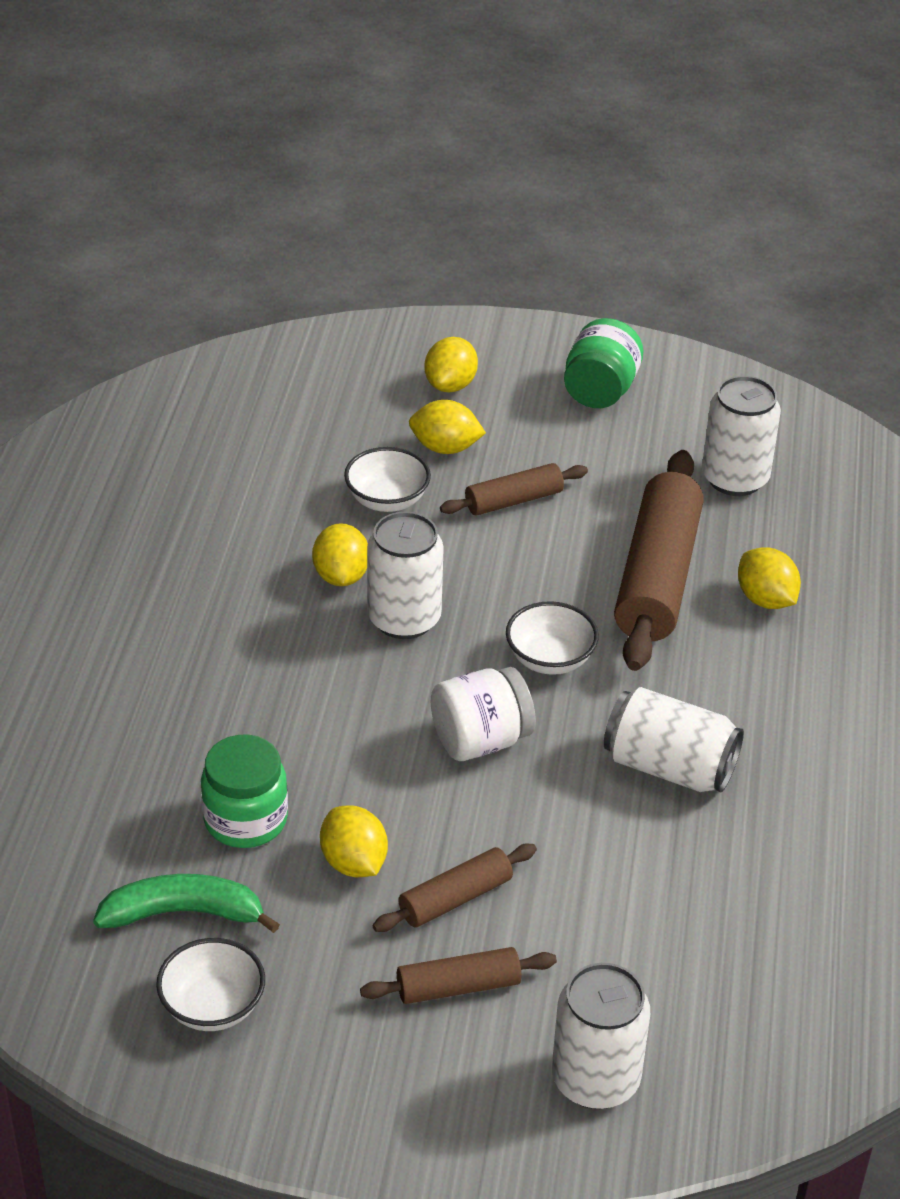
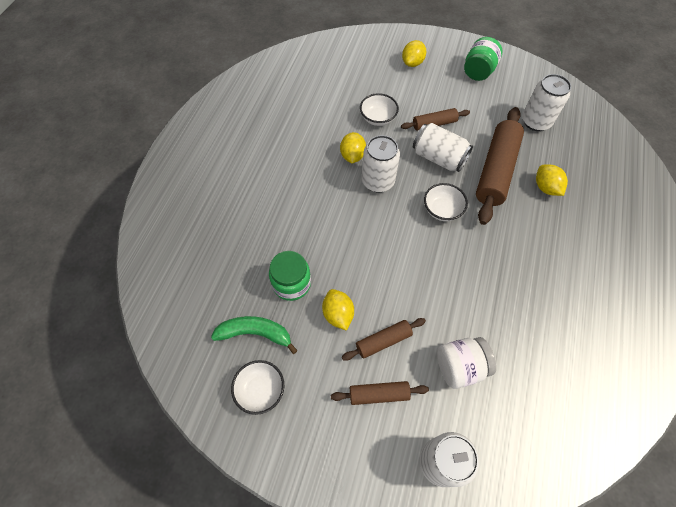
camera: 10 degrees right, 20 degrees up
(445, 448) = (406, 94): yellow lemon -> none
(480, 740) = (405, 251): white jar -> white jar (460, 366)
(669, 767) = (493, 277): white can -> white can (438, 157)

